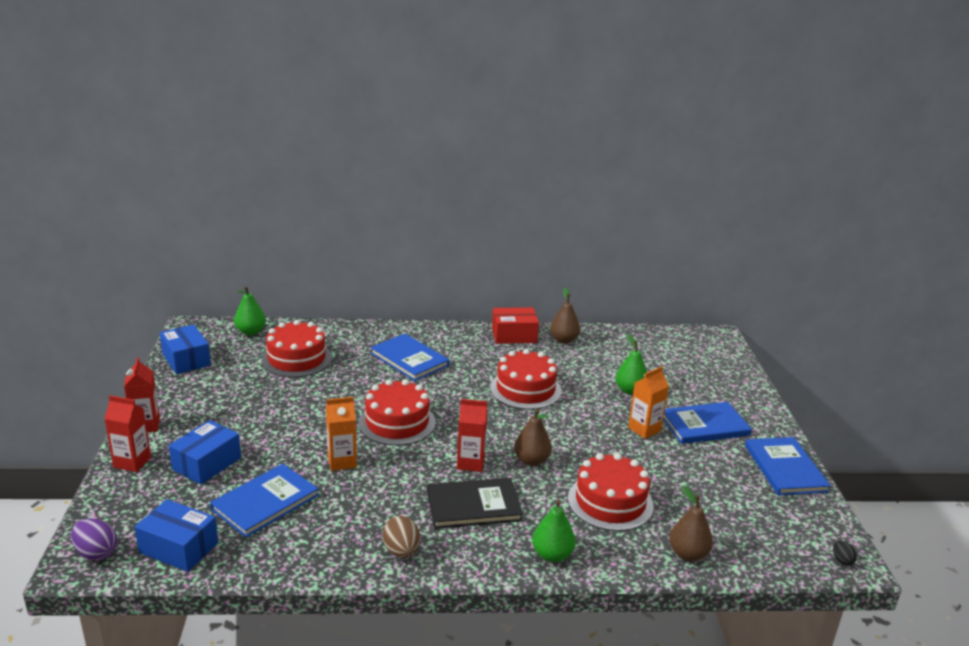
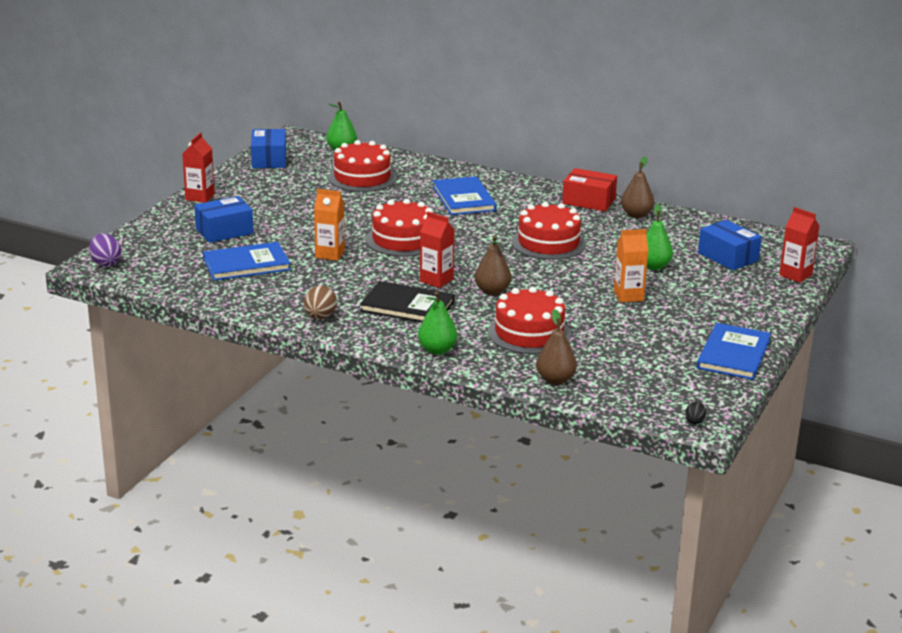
camera: 30 degrees right, 0 degrees up
(132, 462) = (171, 218): red carton -> red carton (795, 275)
(179, 547) = (162, 274): blue box -> blue box (728, 257)
(704, 425) = (695, 307): blue book -> none

